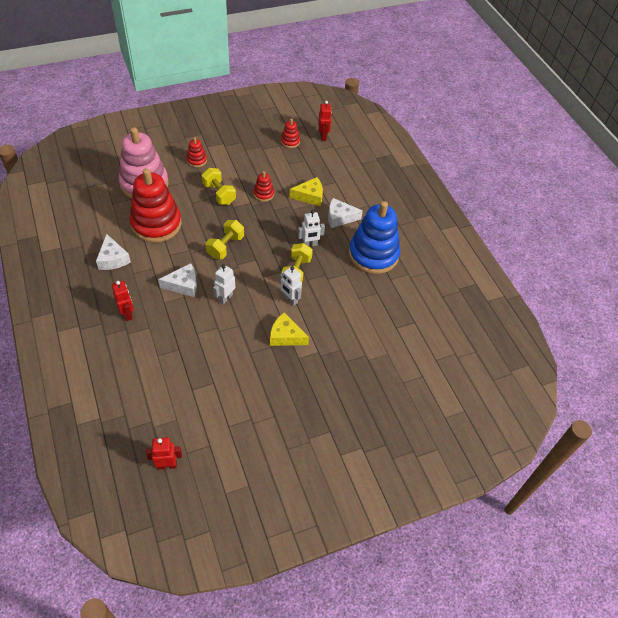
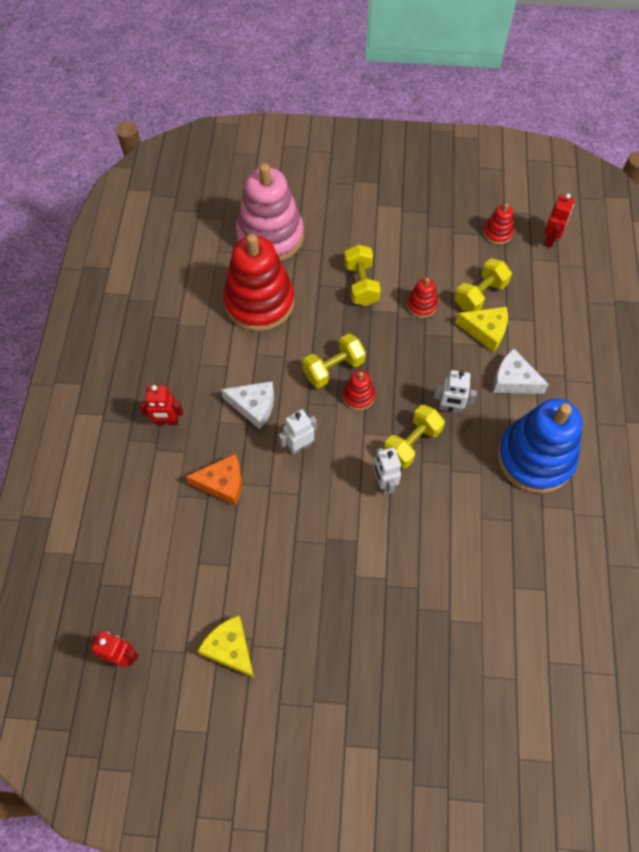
camera: 30 degrees right, 10 degrees up
(113, 259) = (183, 334): white cheese -> none
(127, 314) = (167, 421): red robot -> red robot turned 90 degrees clockwise
(185, 337) = (222, 483): none -> orange cheese
(197, 160) = (354, 222): red stacking toy -> red stacking toy (358, 396)
(285, 336) = (352, 536): yellow cheese -> yellow cheese (230, 648)
(296, 178) = (480, 295): none -> yellow dumbbell

